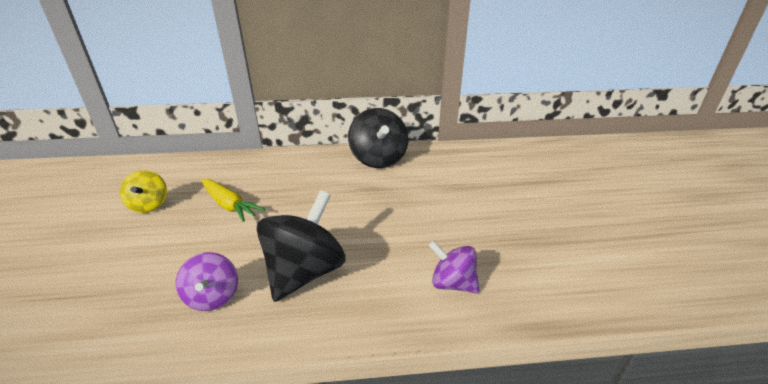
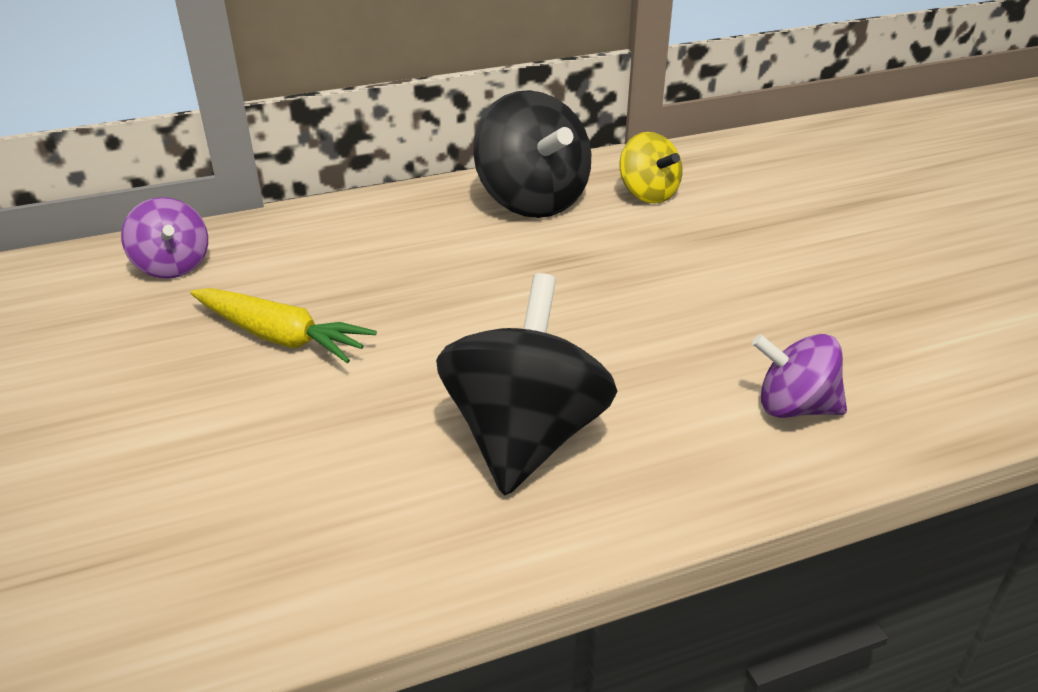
camera: 15 degrees left, 5 degrees up
(149, 205) = (100, 365): yellow spinning top -> yellow spinning top (648, 194)
(213, 297) = (378, 512): purple spinning top -> purple spinning top (173, 266)

